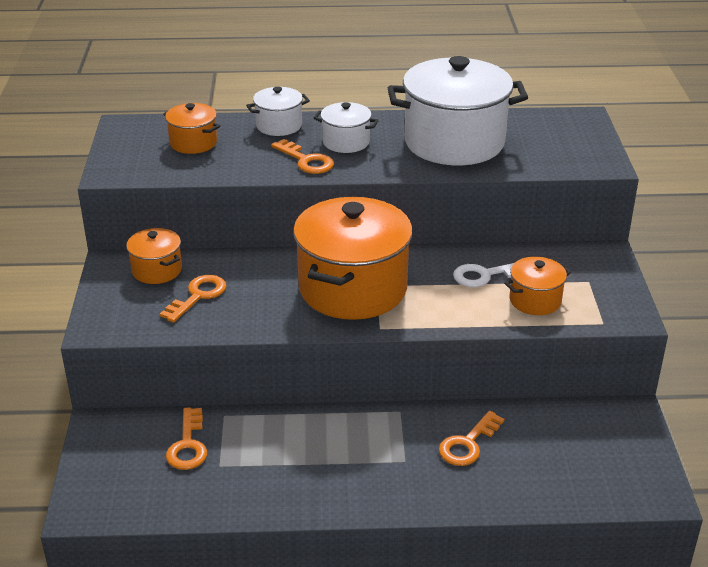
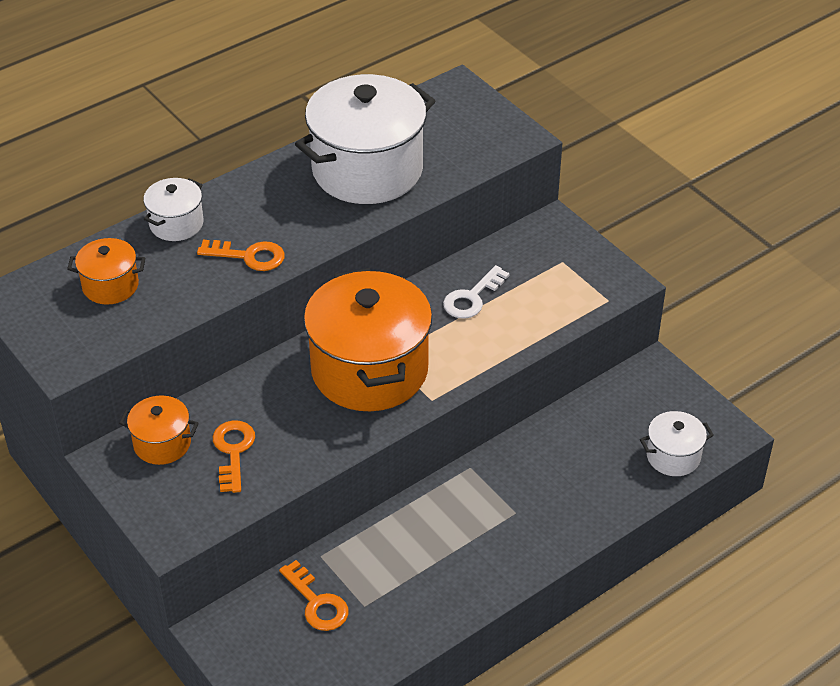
camera: 35 degrees left, 10 degrees up
(346, 142) = (264, 215): white pot -> white pot (673, 456)
(468, 444) = (552, 468): orange key -> none
(535, 300) = (536, 304): orange pot -> none

